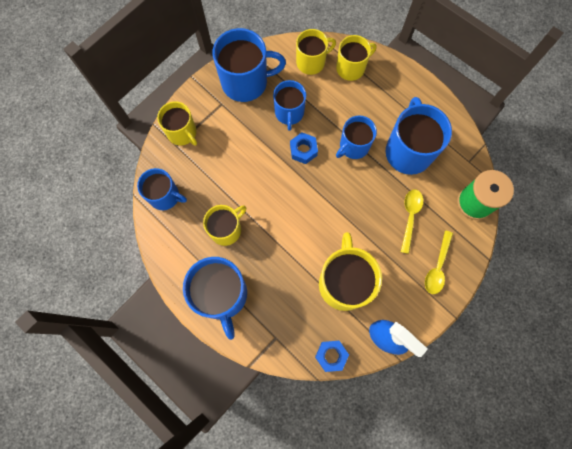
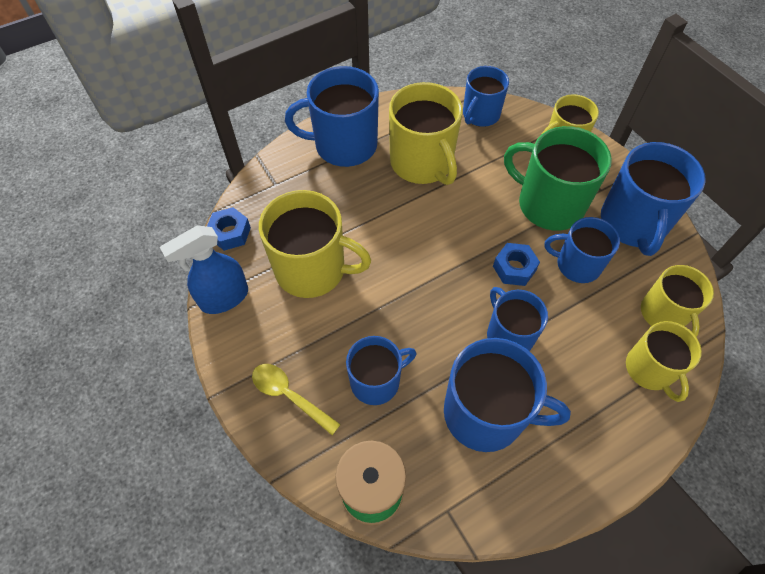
camera: 105 degrees right, 15 degrees down
(226, 229) = (422, 163): yellow mug -> yellow mug, size x1.58
(243, 136) = (548, 204): none -> green mug
(410, 217) = (376, 381): yellow spoon -> blue mug

